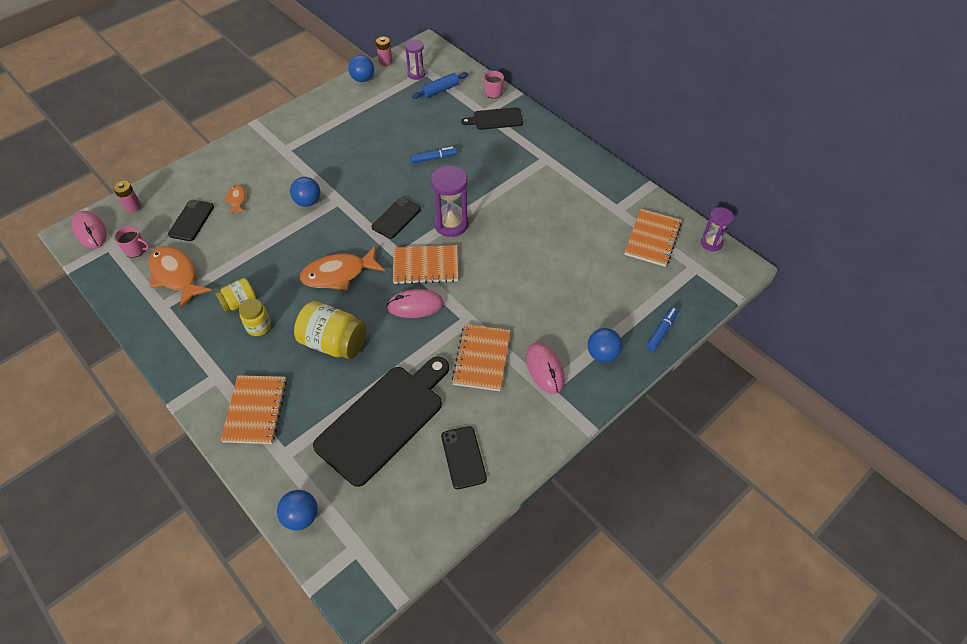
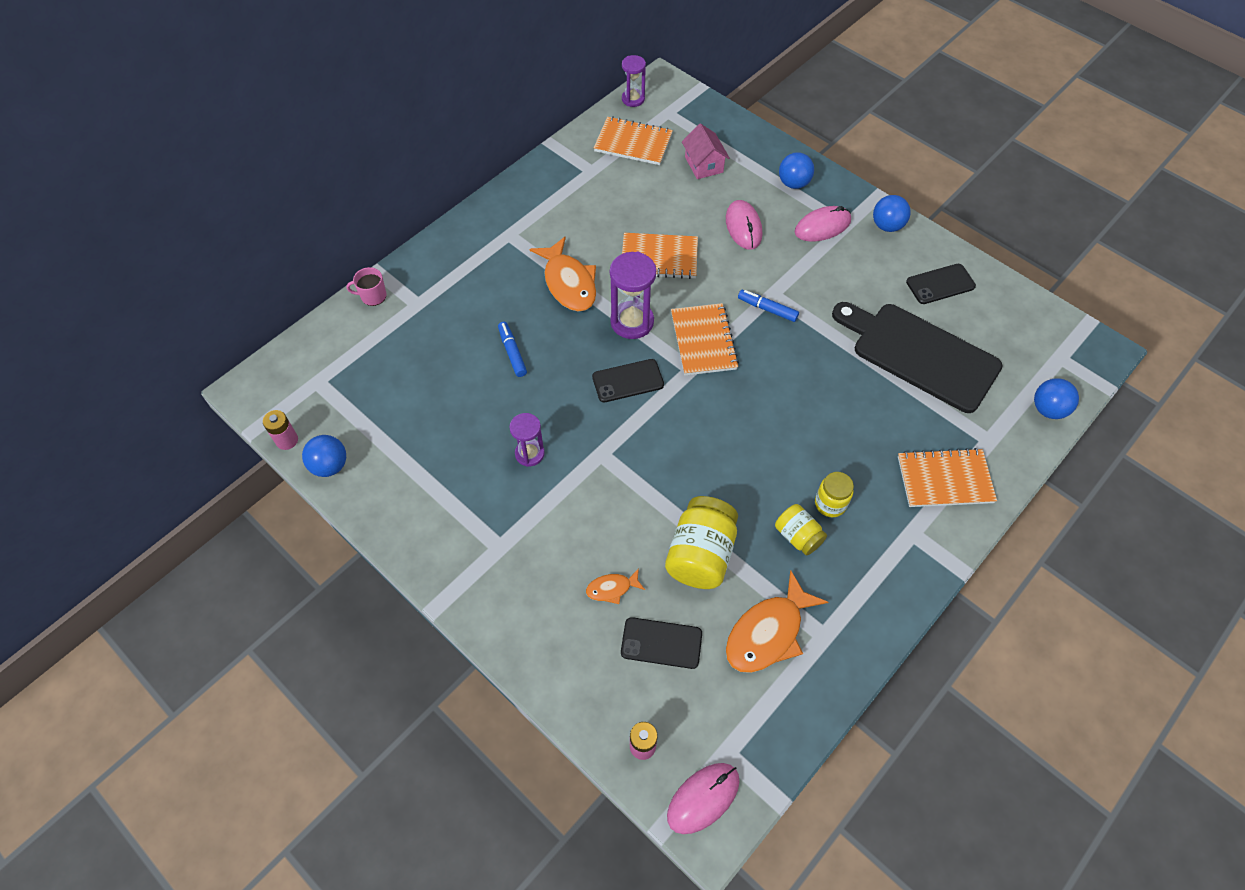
camera: 95 degrees left, 5 degrees up
(136, 249) = (729, 708): pink mug -> none
(308, 202) = (608, 491): blue ball -> blue ball (887, 226)
(334, 343) = (835, 417): yellow jar -> yellow jar (700, 554)
(338, 274) = (731, 430): orange fish -> orange fish (568, 283)
(396, 218) = (628, 381): black phone -> black phone turned 45 degrees counterclockwise
(415, 305) = (764, 344): pink mouse -> pink mouse (743, 227)
(416, 74) = (322, 394): purple hourglass -> purple hourglass (529, 453)
(440, 90) = (364, 359): blue rolling pin -> none
(481, 358) = (822, 278): orange notebook -> orange notebook (659, 258)
(495, 119) = (431, 290): black cutting board -> none
(626, 287) = (704, 164): none -> pink house
(661, 331) = (756, 140): blue marker -> blue marker (767, 309)

